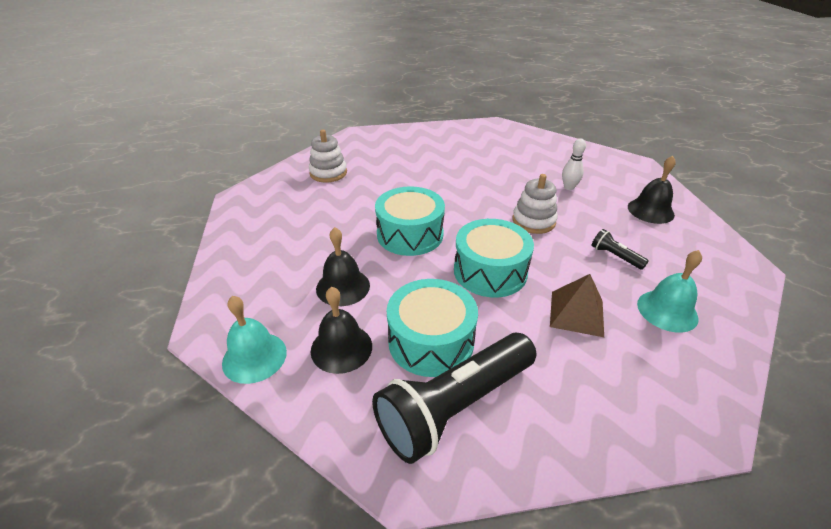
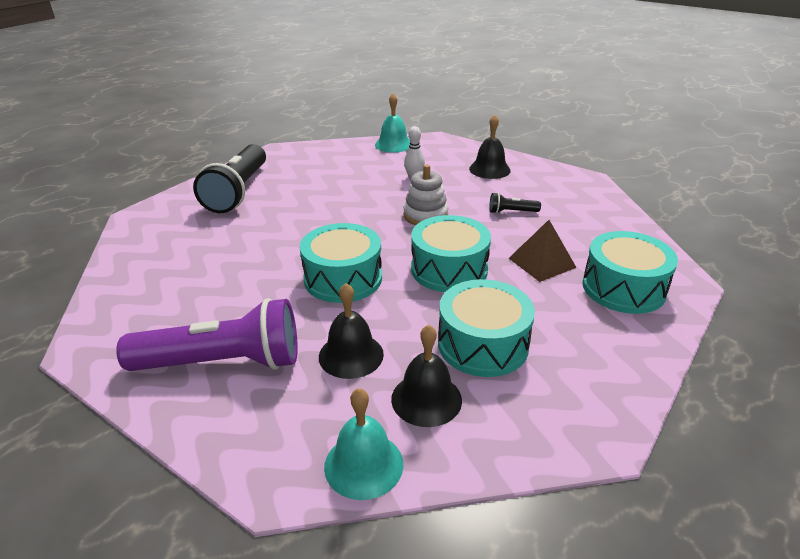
camera: 45 degrees left, 5 degrees down
(279, 245) = (223, 363): none -> purple flashlight
(328, 173) = (166, 269): white stacking toy -> none
(454, 406) = (560, 372): black flashlight -> black flashlight (238, 191)
(624, 385) = (623, 288): none -> turquoise drum
(667, 310) = (584, 229): turquoise bell -> turquoise bell (393, 144)

